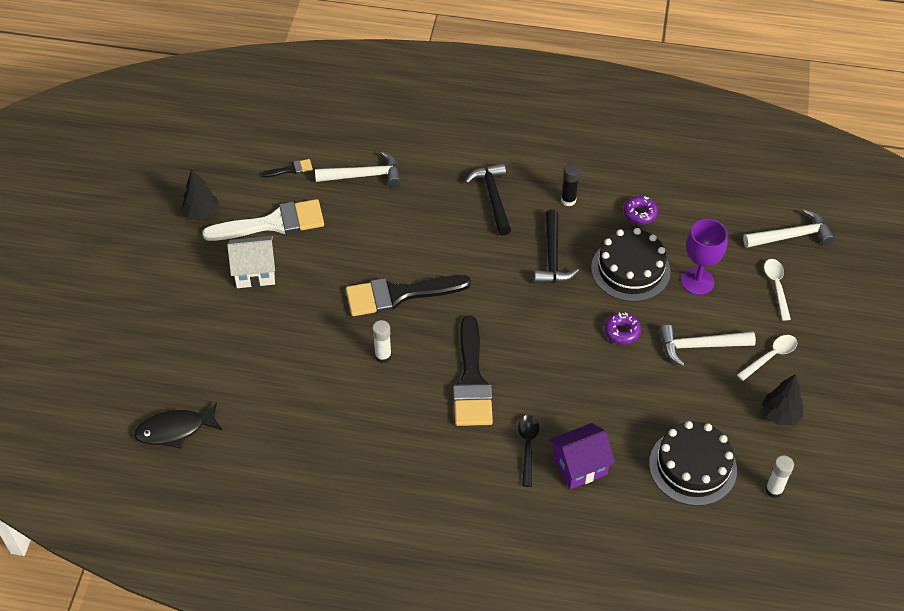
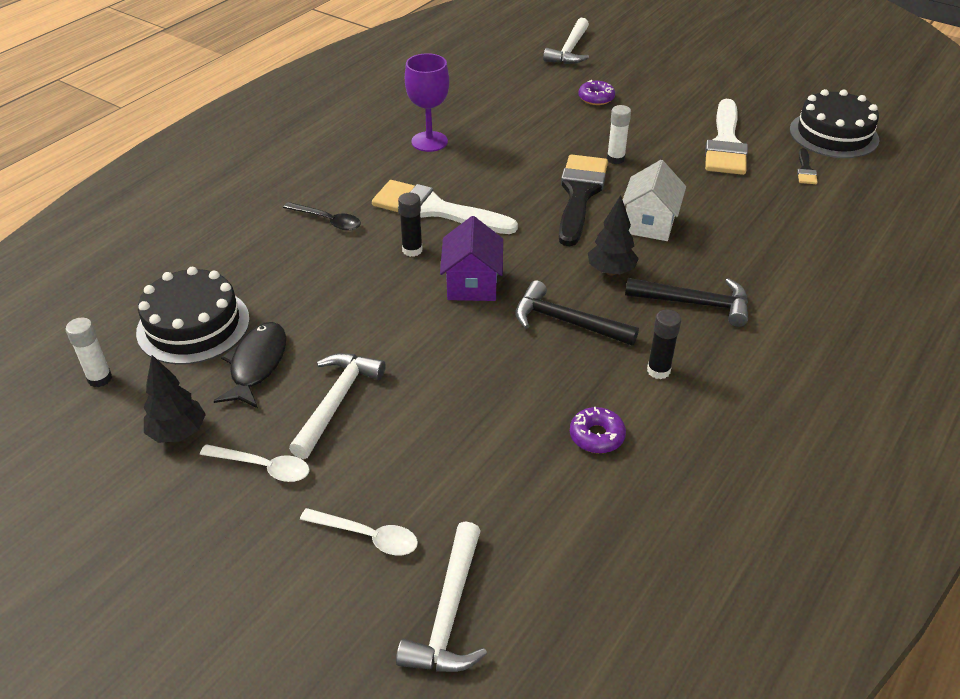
camera: 115 degrees right, 10 degrees down
(175, 430) = (508, 56): black fish -> black fish (257, 364)
(202, 213) = (759, 108): black tree -> black tree (611, 271)
(255, 272) = (662, 121): white house -> white house (649, 224)
(364, 175) = (776, 215): white hammer -> white hammer (570, 50)
(383, 356) = (507, 166): white glue stick -> white glue stick (615, 159)
(471, 380) = (435, 209): black brush -> white brush
(530, 373) = (412, 250): none -> black glue stick
(579, 466) = (275, 246): purple house -> purple house (472, 284)
(622, 332) = (412, 339): purple donut -> purple donut (596, 98)
(630, 269) = (502, 385): black cake -> black cake (833, 134)
(697, 281) = (438, 446): purple goblet -> purple goblet (429, 141)
(771, 356) = (263, 467): white spoon -> white spoon turned 60 degrees counterclockwise

